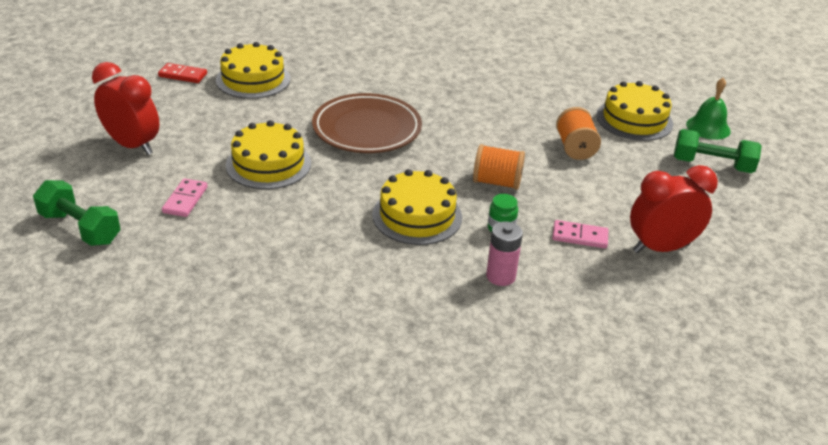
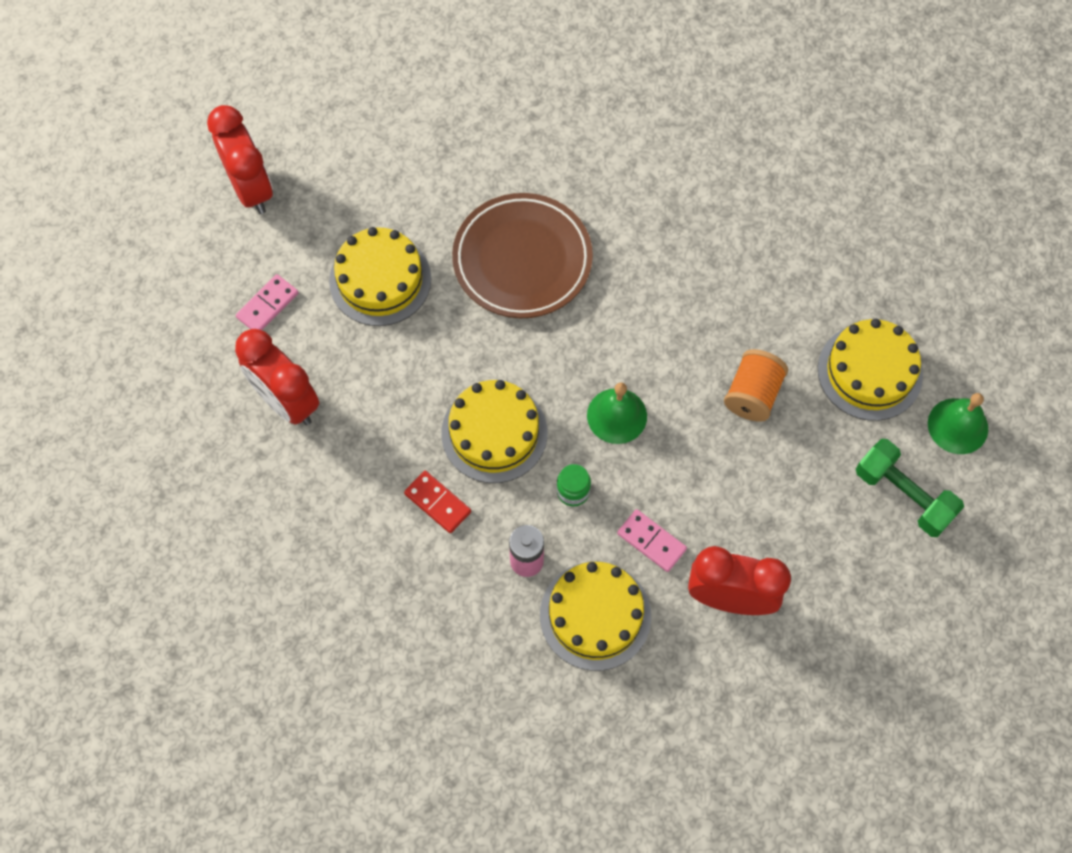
camera: 30 degrees right, 30 degrees up
(80, 228) = (150, 308): green dumbbell -> none
(183, 75) = (360, 69): red domino -> red domino (437, 503)
(236, 247) = (286, 402): none -> red clock
(253, 79) = (438, 108): yellow cake -> yellow cake (595, 615)
(496, 182) = (617, 415): orange spool -> green bell

